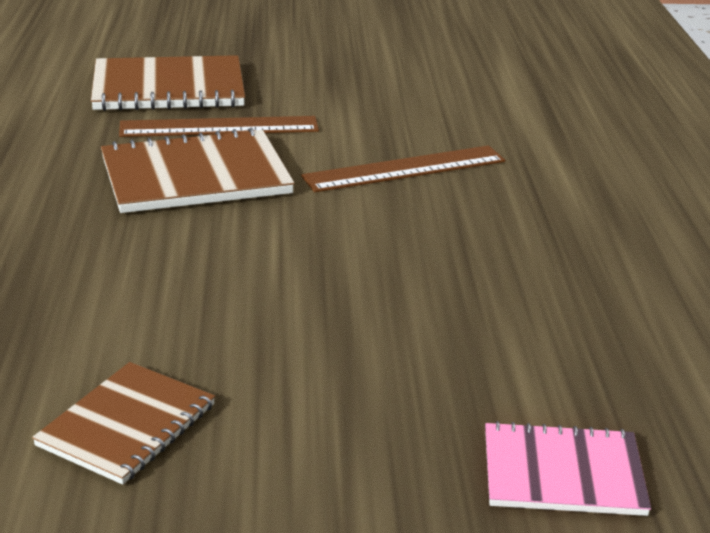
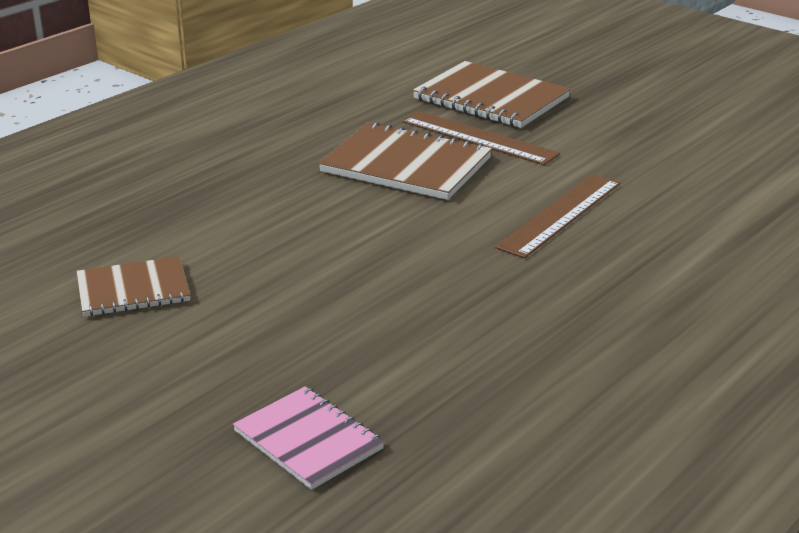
camera: 45 degrees right, 0 degrees up
(405, 169) = (560, 215): brown ruler -> brown ruler turned 75 degrees counterclockwise

